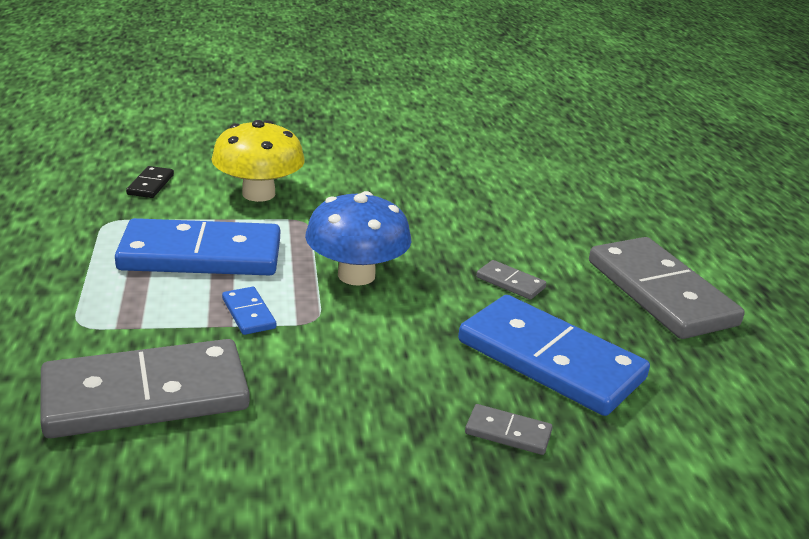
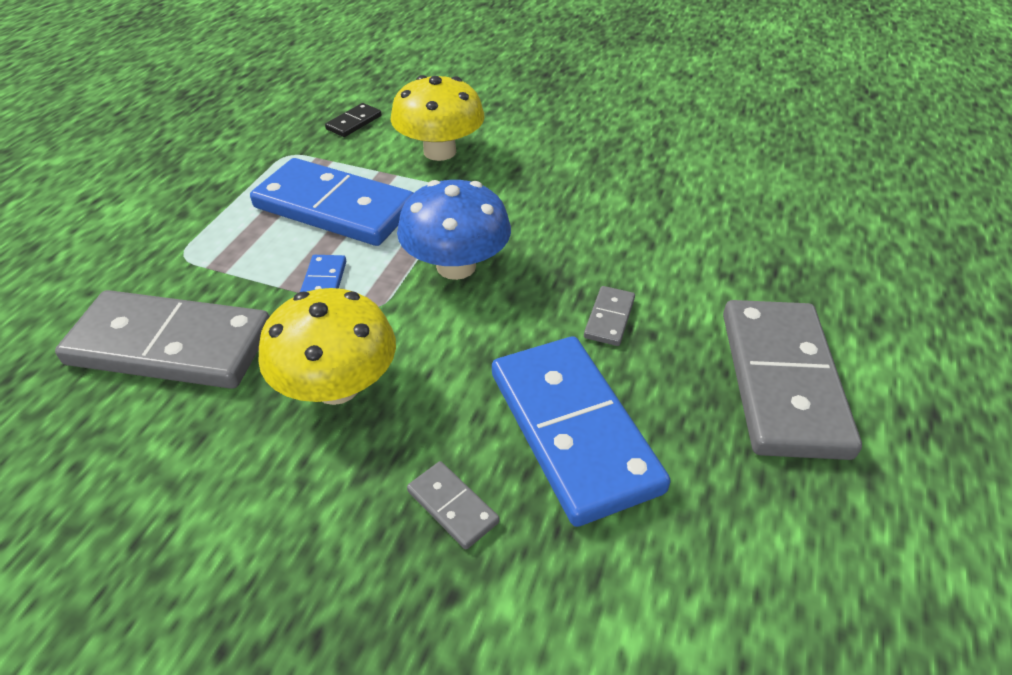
camera: 30 degrees right, 15 degrees up
(337, 383) = (337, 386): none -> yellow mushroom
(510, 283) = (609, 318): grey domino -> grey domino turned 45 degrees clockwise

